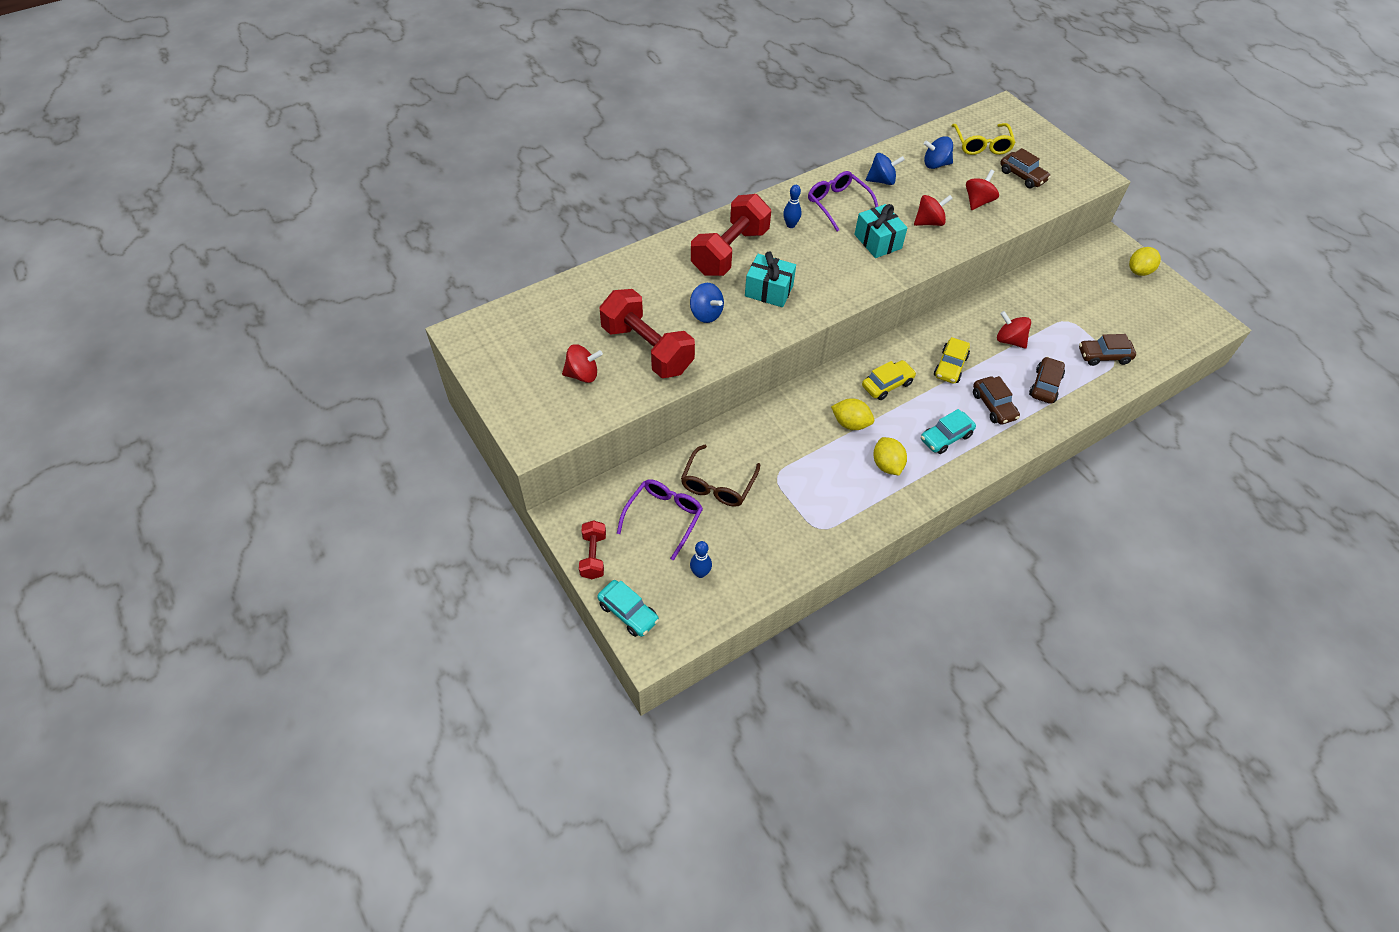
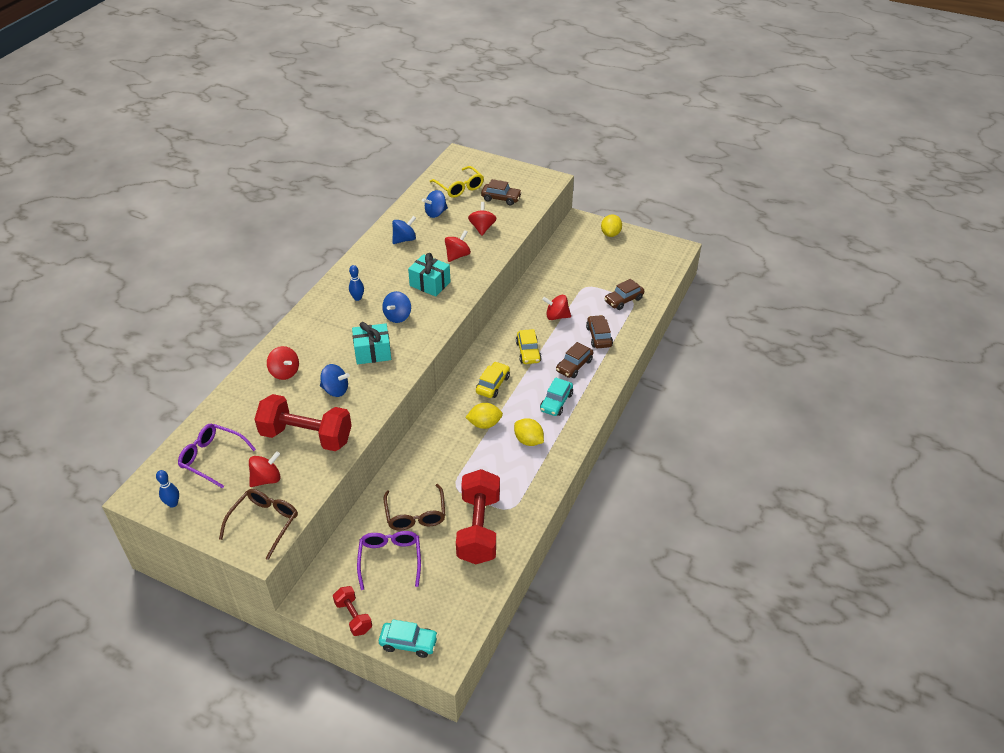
camera: 30 degrees left, 10 degrees down
(553, 418) = (264, 523): none -> brown glasses
(668, 272) = (284, 372): none -> red spinning top
(700, 573) = (444, 585): blue bowling pin -> blue bowling pin (173, 503)
(730, 252) = (323, 337): red dumbbell -> red dumbbell (478, 528)
(820, 263) = (397, 316): none -> blue spinning top
(838, 204) = (383, 269): purple glasses -> purple glasses (212, 458)
(993, 406) = (574, 366): brown car -> brown car turned 90 degrees clockwise

